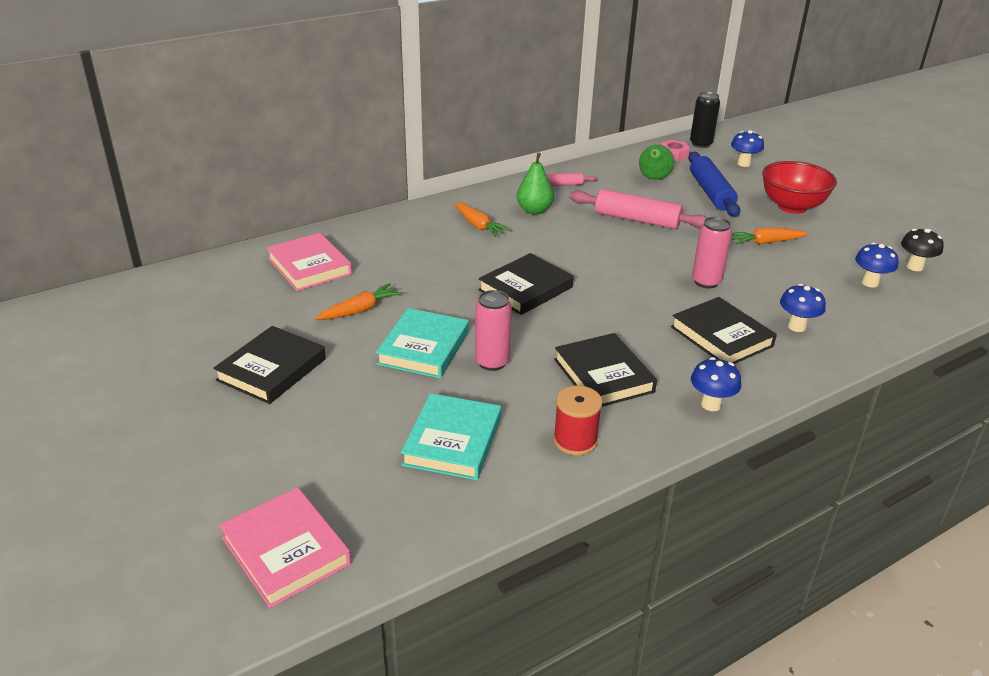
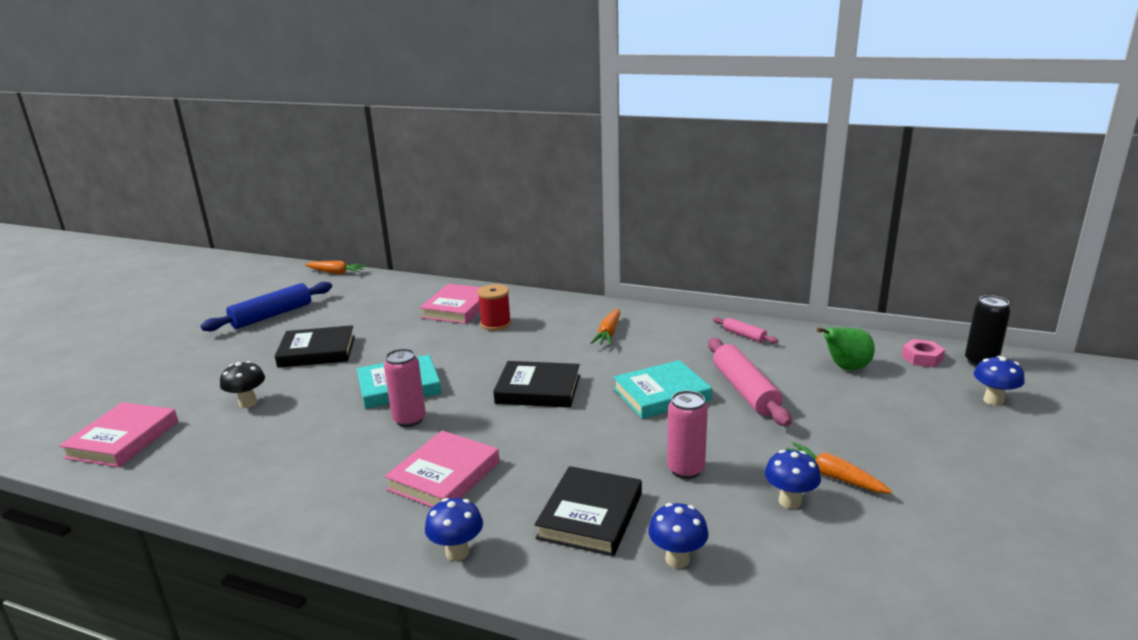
camera: 55 degrees right, 10 degrees down
(360, 310) = (422, 346): orange carrot -> orange carrot (336, 273)
(453, 441) = (287, 446): turquoise book -> turquoise book (661, 394)
(534, 210) = (674, 343): green pear -> none
(575, 440) = (332, 499): red spool -> red spool (495, 324)
(603, 375) = (444, 476): black book -> pink book
(710, 193) = (881, 406): blue rolling pin -> blue rolling pin (272, 315)
(792, 207) = (955, 465): red bowl -> none
(870, 283) = (868, 585): blue mushroom -> blue mushroom (789, 501)
(914, 267) = (982, 613): black mushroom -> black mushroom (248, 403)

